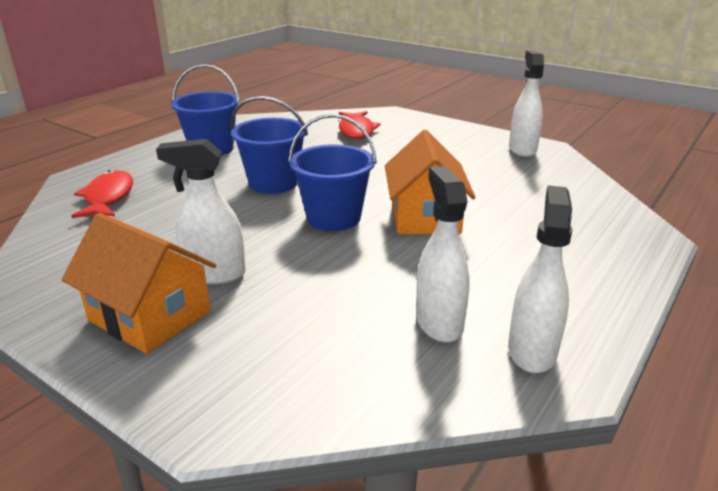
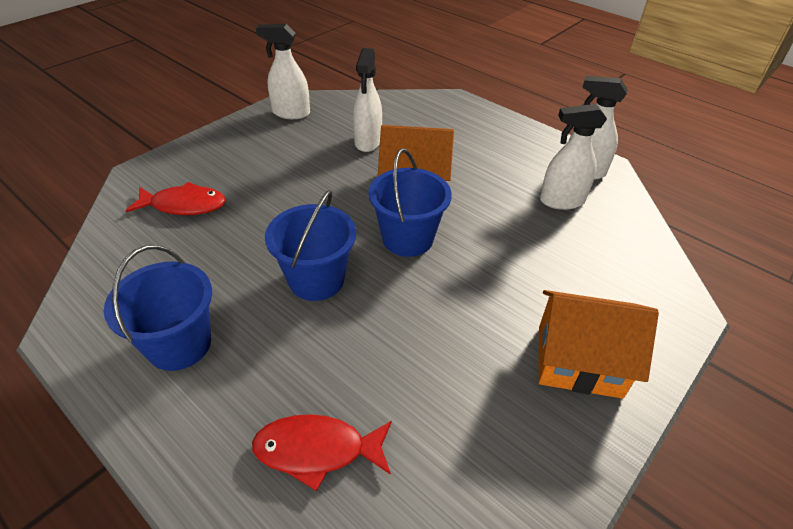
camera: 85 degrees left, 15 degrees up
(150, 316) = (579, 361): orange house -> orange house turned 60 degrees clockwise
(214, 274) = (509, 320): white spray bottle -> white spray bottle (368, 142)

